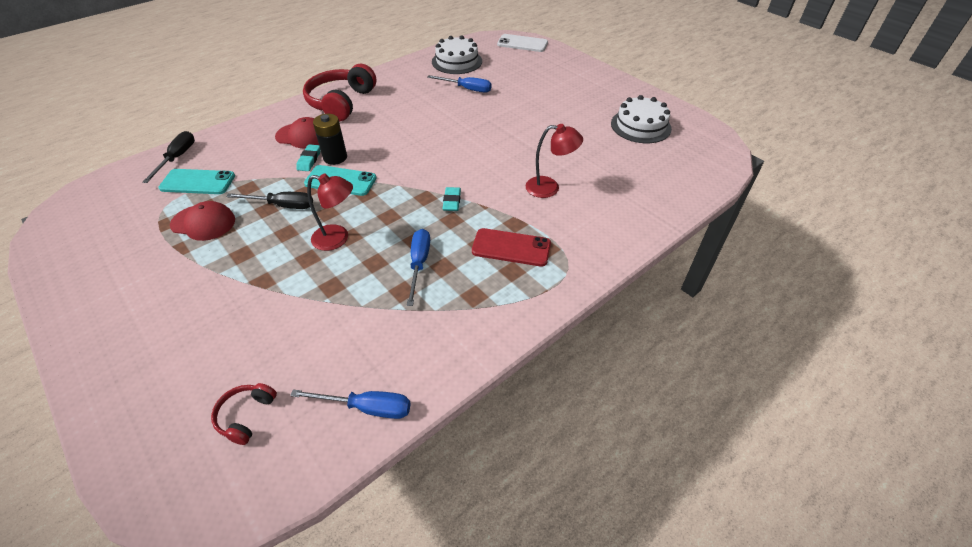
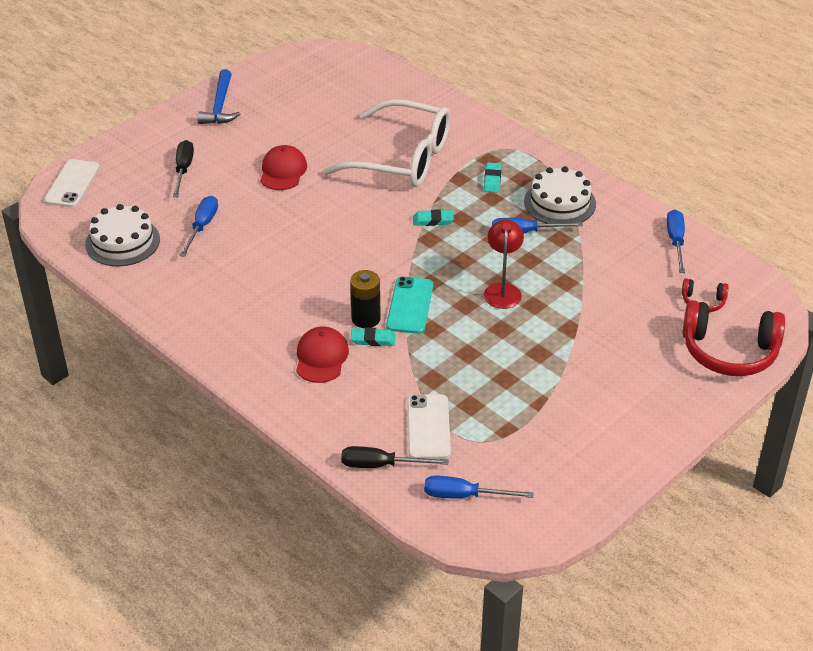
camera: 95 degrees left, 5 degrees down
(116, 195) = (464, 495): none -> blue screwdriver
(198, 182) = (428, 427): turquoise phone -> white phone
(203, 222) = (498, 398): red cap -> red cap (283, 171)
(282, 205) = (459, 342): black screwdriver -> black screwdriver (183, 170)
(341, 102) = (237, 337): red headphones -> red headphones (729, 352)
(511, 248) = (492, 180): red phone -> turquoise eraser
(549, 188) = (402, 158): red lamp -> white glasses
(622, 95) = (220, 106): none -> blue hammer
(640, 126) = (285, 98): white cake -> white cake (560, 203)

